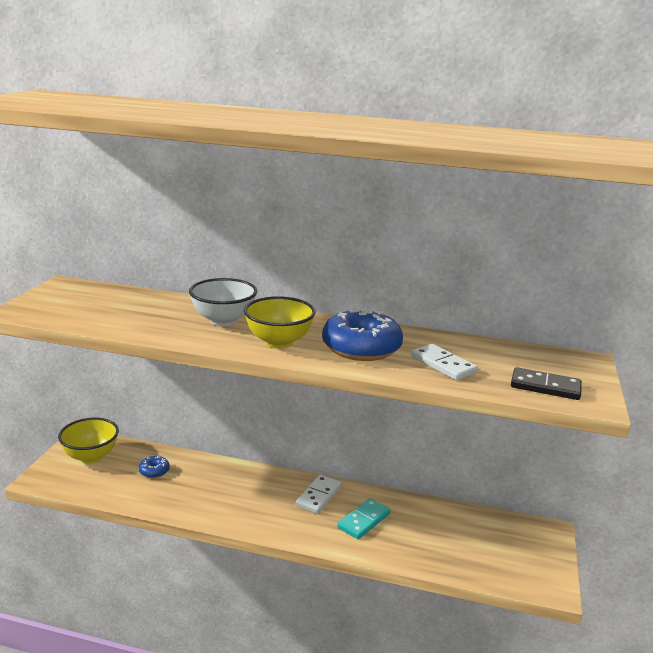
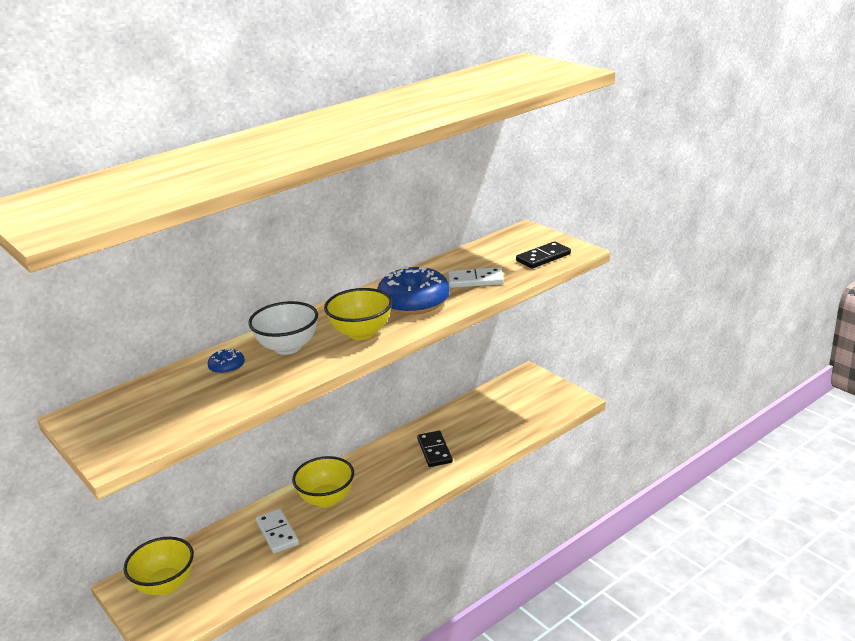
camera: 50 degrees left, 5 degrees up
(154, 471) = (241, 547): blue donut -> blue donut (227, 367)
(243, 487) = (326, 499): none -> yellow bowl
(318, 496) = (382, 462): white domino -> white domino (277, 533)
(363, 520) = (434, 451): turquoise domino -> black domino

